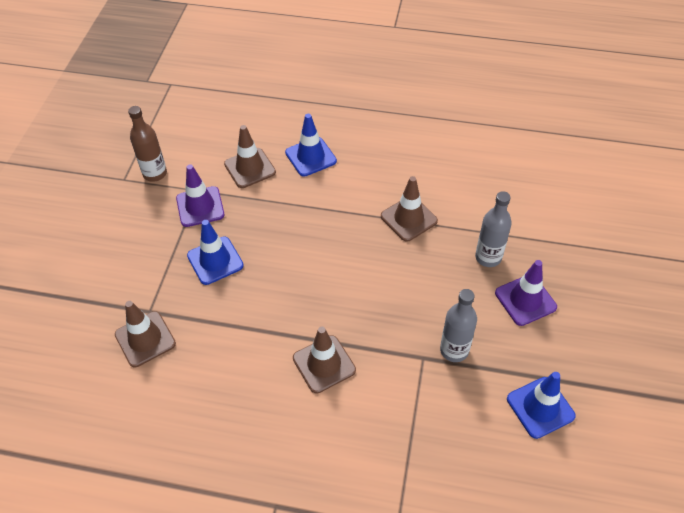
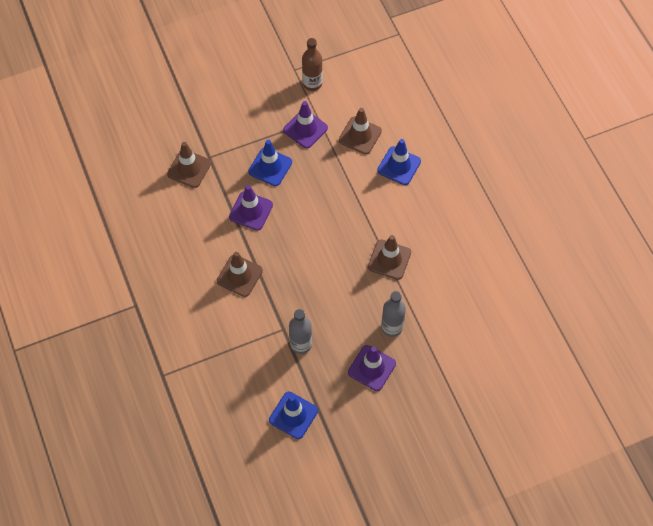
camera: 55 degrees right, 10 degrees up
(252, 308) = (251, 211): none -> purple traffic cone

